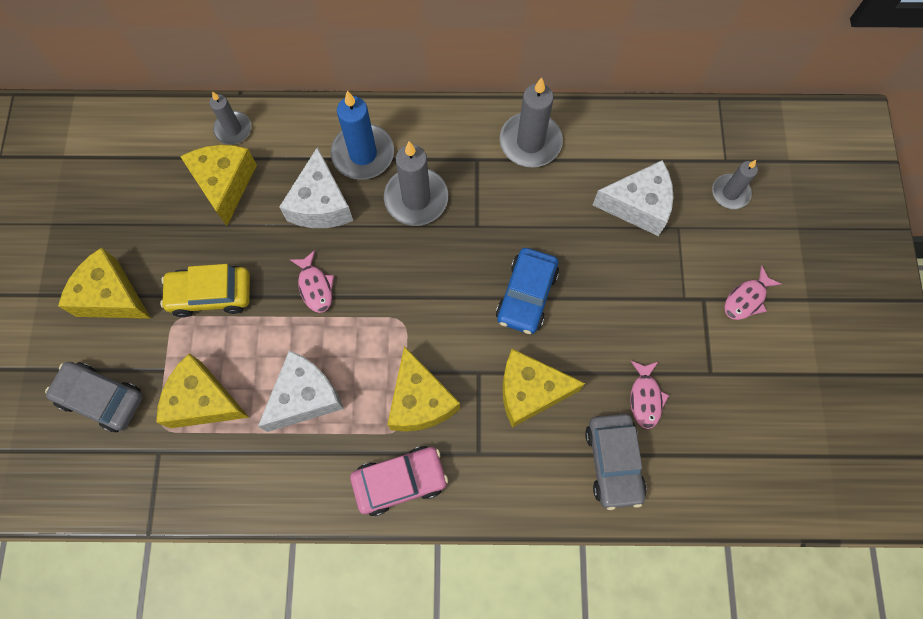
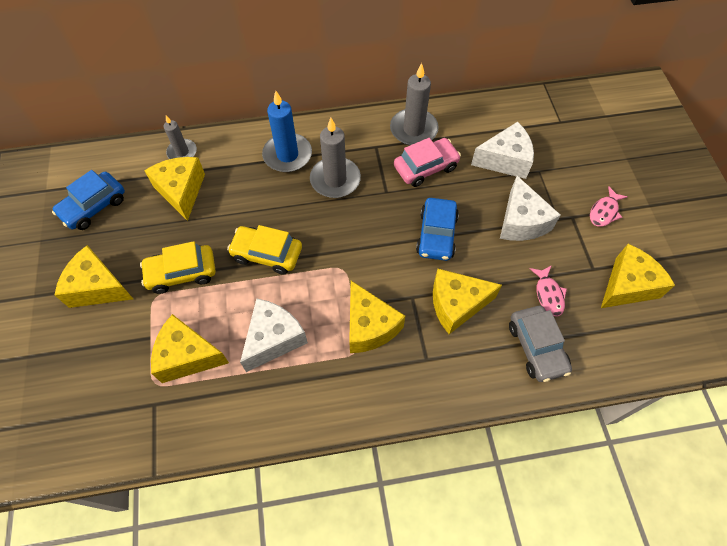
camera: 10 degrees left, 10 degrees down
(101, 398) = (98, 369): grey car -> none
(118, 188) = (94, 206): none -> blue car
(315, 286) = (267, 254): pink fish -> yellow car
(321, 204) = (261, 194): white cheese -> white cheese (521, 222)
(400, 481) = (366, 392): pink car -> pink car (425, 167)
(730, 193) = (570, 142): grey candle -> none
(747, 403) = (627, 286): none -> yellow cheese

